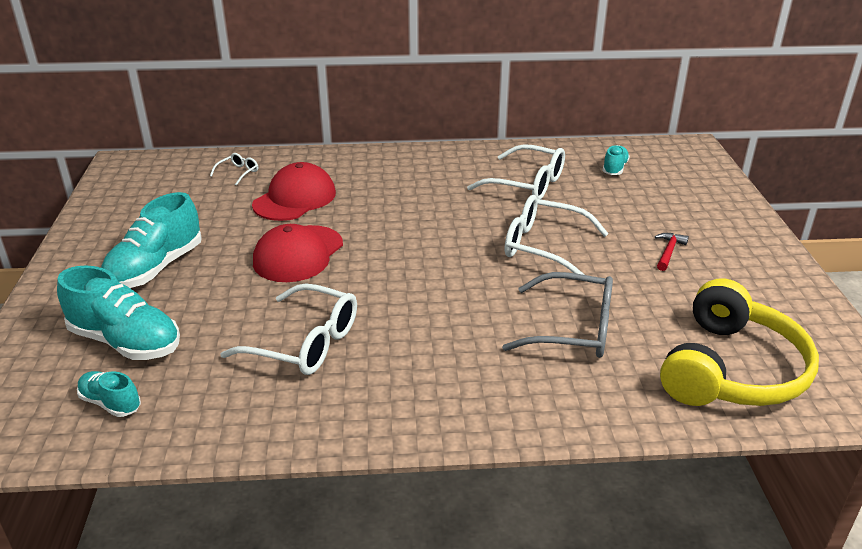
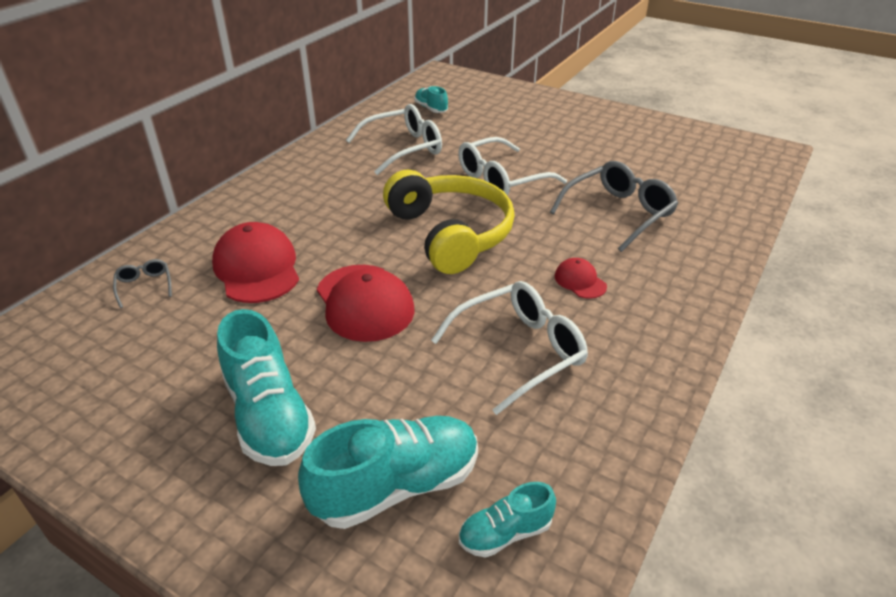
camera: 55 degrees left, 5 degrees up
(238, 173) = (144, 286): white glasses -> grey glasses
(431, 342) = (580, 281): none -> red cap
(668, 252) = (562, 139): red hammer -> none
(731, 369) = (710, 179): yellow headphones -> yellow headphones (451, 234)

